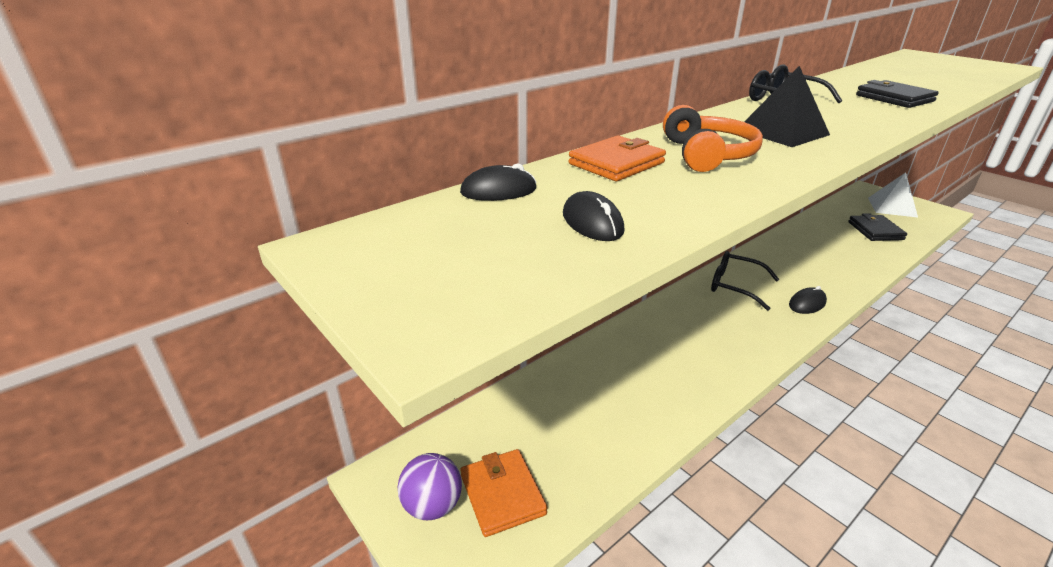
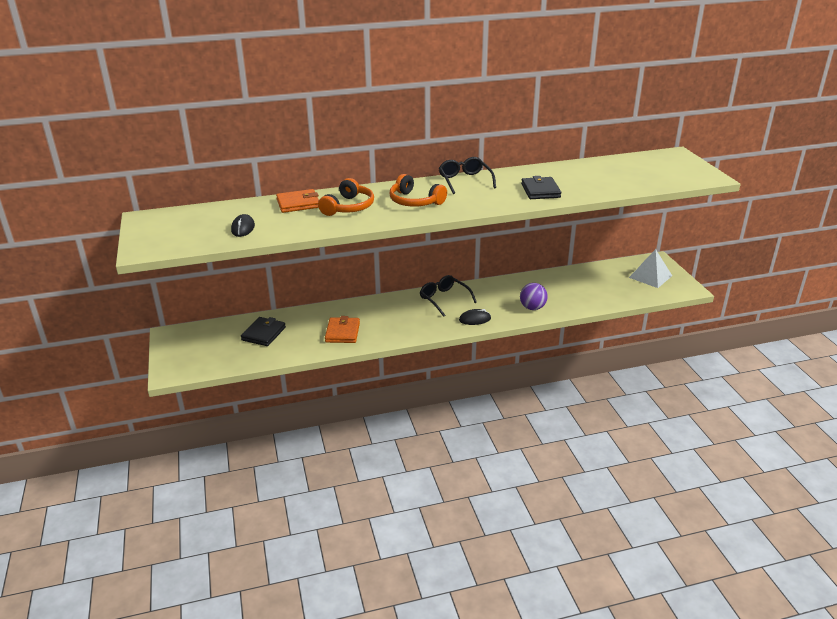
camera: 25 degrees right, 0 degrees up
(432, 505) = (182, 348): purple ball -> purple ball (532, 308)
(498, 191) = (228, 207): black mouse -> none
(502, 494) = (212, 353): orange wallet -> orange wallet (342, 332)
(782, 132) = (415, 201): black pyramid -> orange headphones
(875, 231) = (603, 289): black wallet -> black wallet (263, 334)

